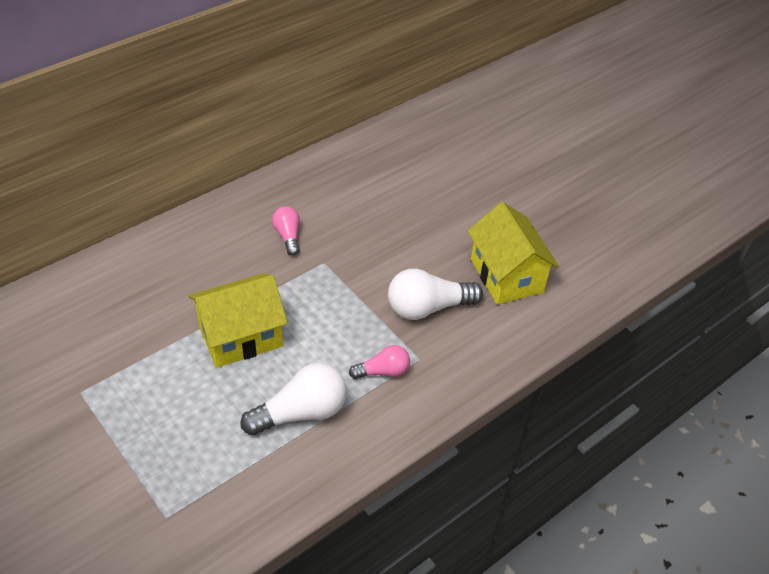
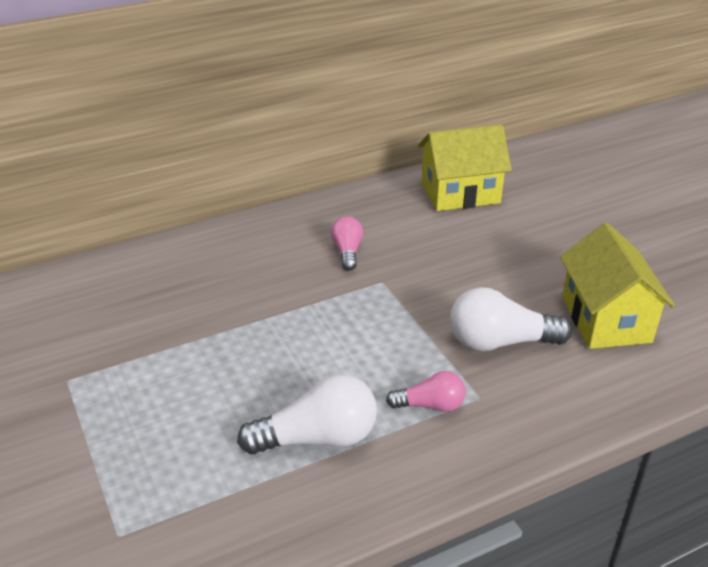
camera: 15 degrees right, 10 degrees down
(240, 336) = (266, 345): yellow house -> yellow house (460, 193)

